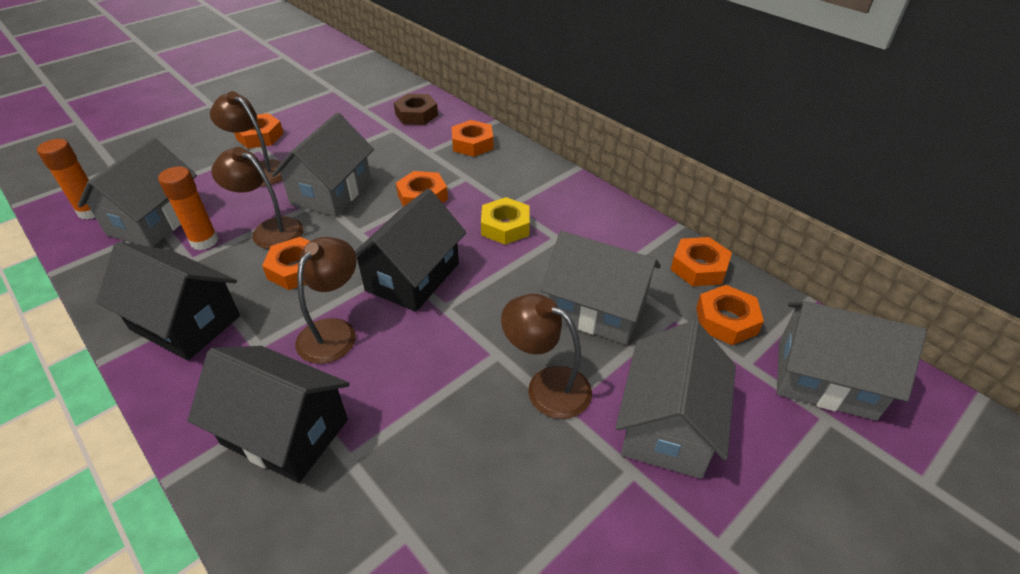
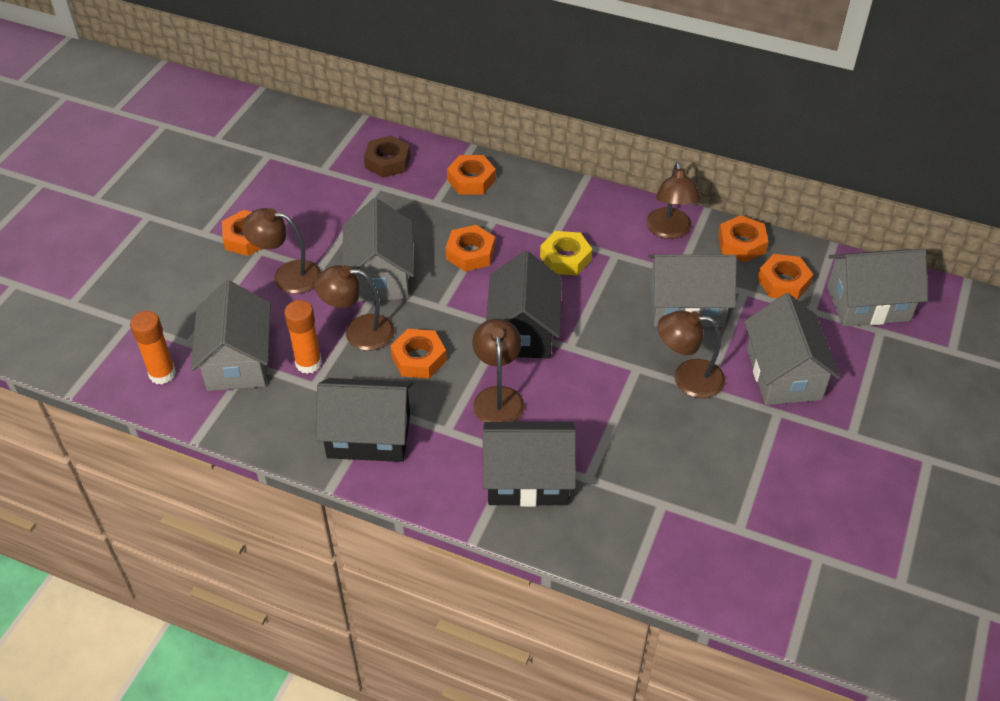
camera: 25 degrees left, 5 degrees up
(627, 233) = (669, 231): none -> brown lamp

